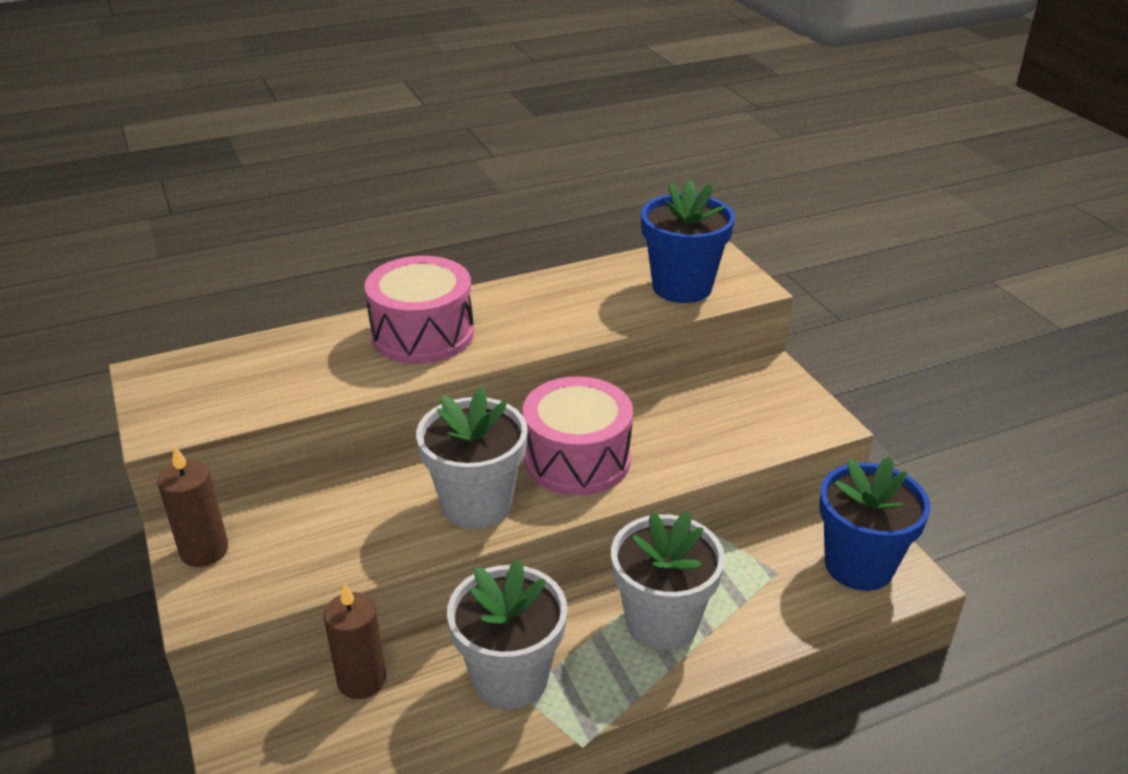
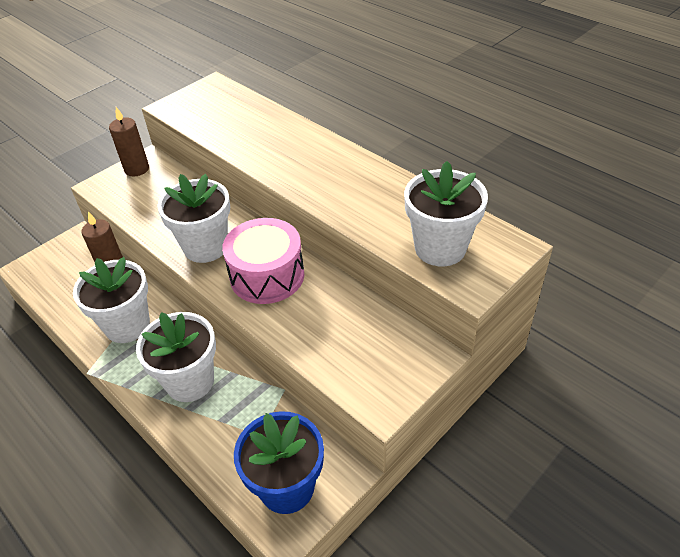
camera: 70 degrees right, 10 degrees up
(422, 334) = (299, 152): pink drum -> none
(682, 287) = (440, 248): blue flower pot -> white flower pot

